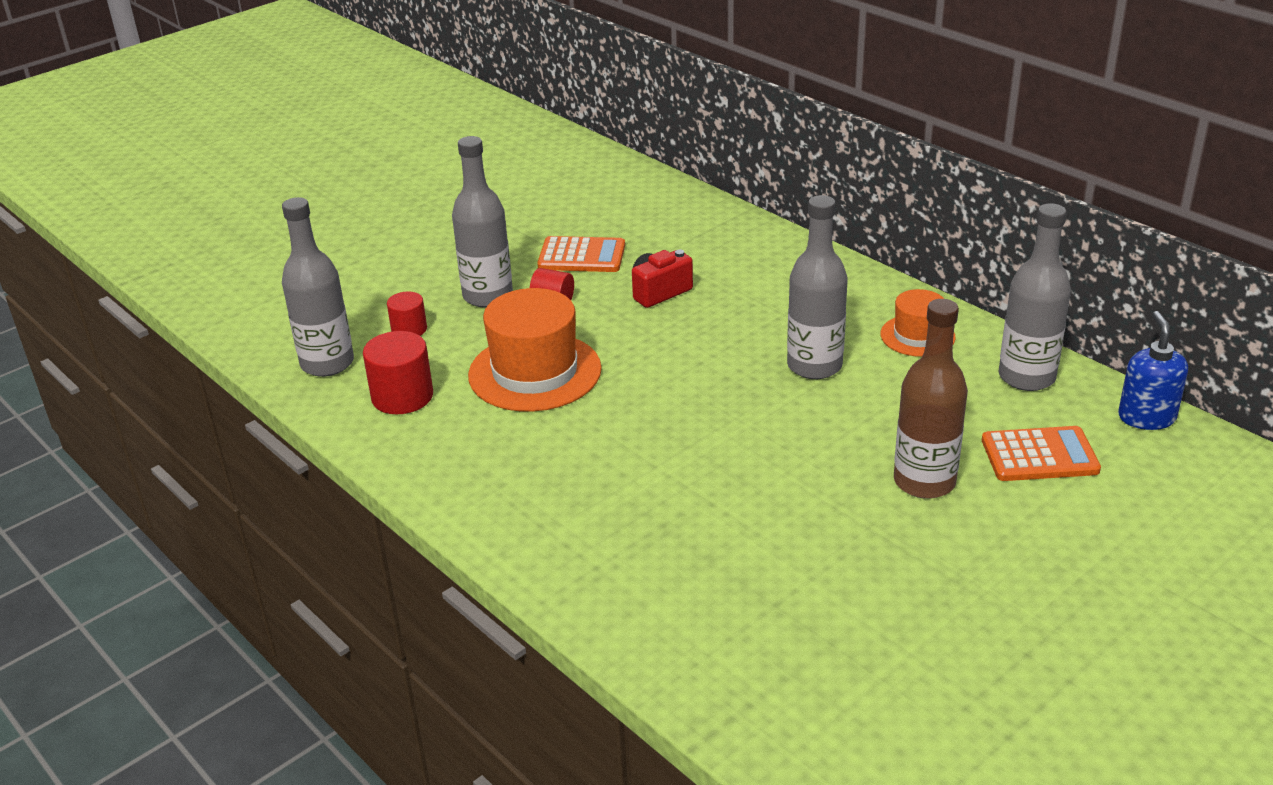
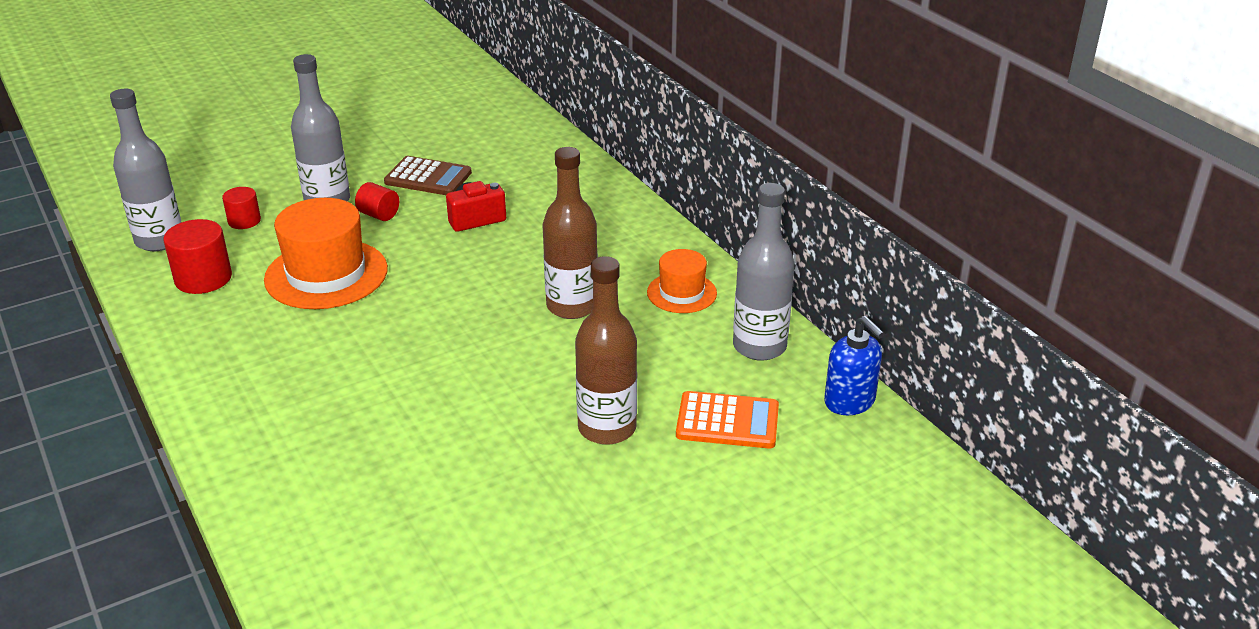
camera: 10 degrees right, 0 degrees up
(581, 256) = (428, 177): orange calculator -> brown calculator
(814, 366) = (572, 306): grey bottle -> brown bottle
(1146, 417) = (850, 402): blue soap dispenser -> blue soap dispenser turned 135 degrees clockwise

